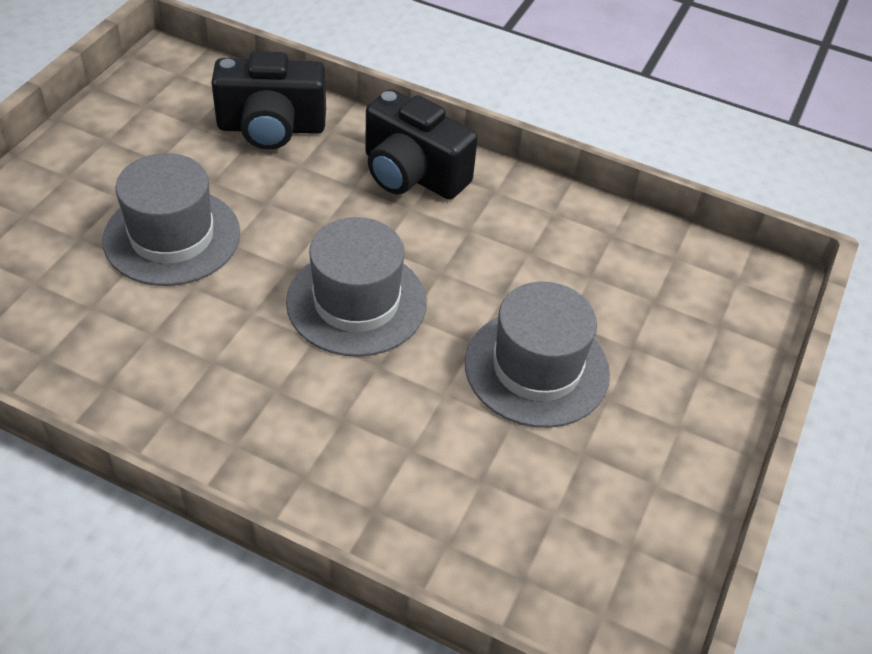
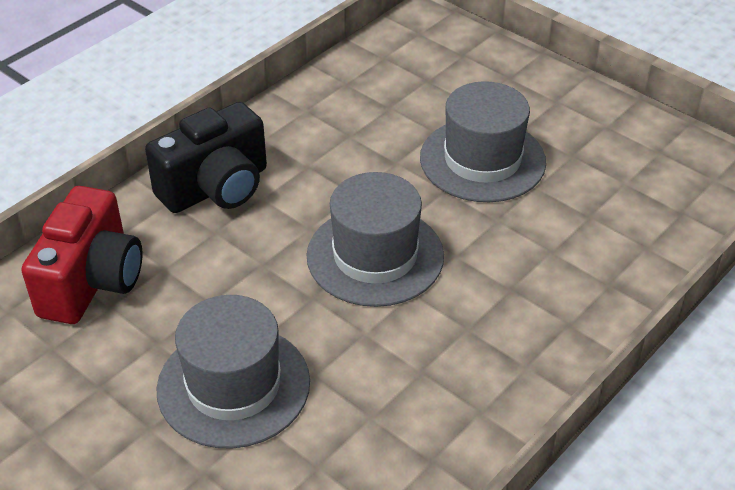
camera: 70 degrees left, 5 degrees down
(271, 128) = (92, 281): black camera -> red camera

